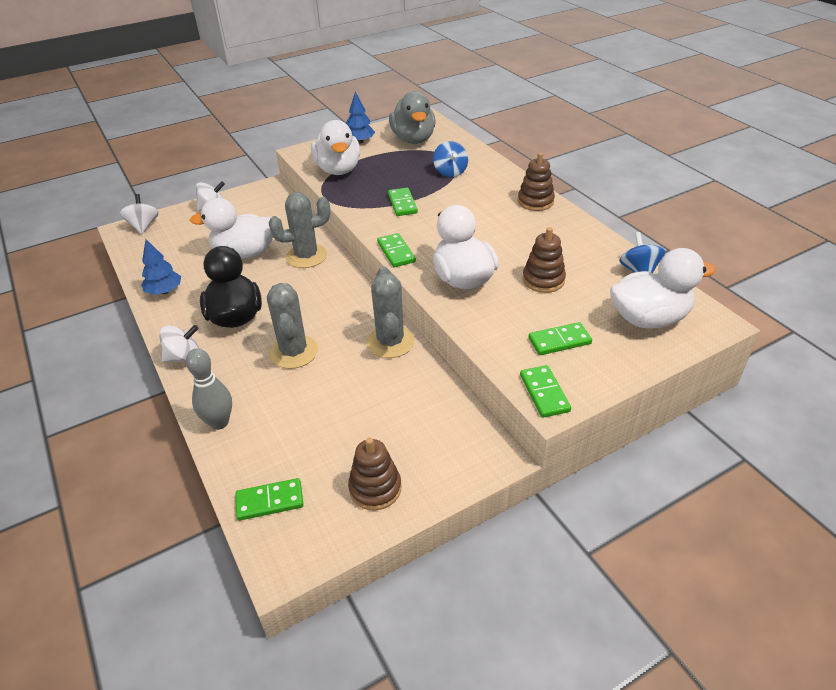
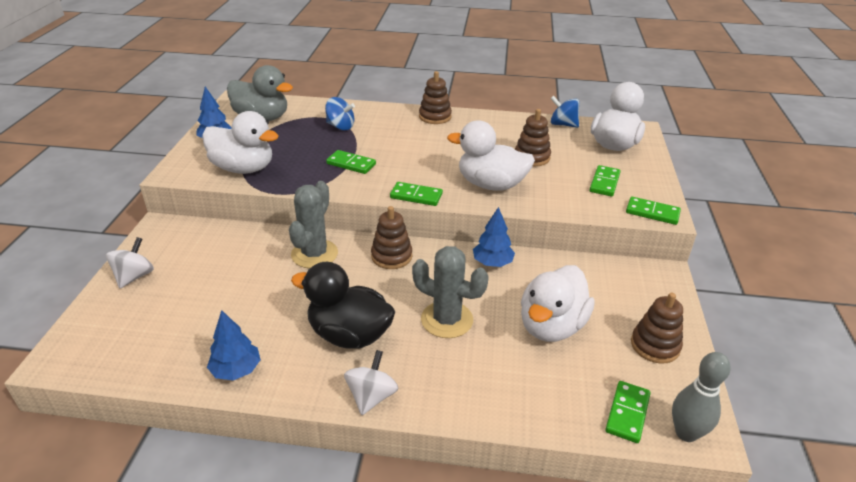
camera: 55 degrees left, 5 degrees down
(143, 226) = (77, 341): white spinning top -> none
(219, 422) = (498, 407): grey bowling pin -> grey bowling pin (686, 433)
(245, 253) = (252, 287): white duck -> white duck (551, 326)
(342, 289) = (391, 256): none -> brown stacking toy
(390, 342) = (492, 263): grey cactus -> blue tree

